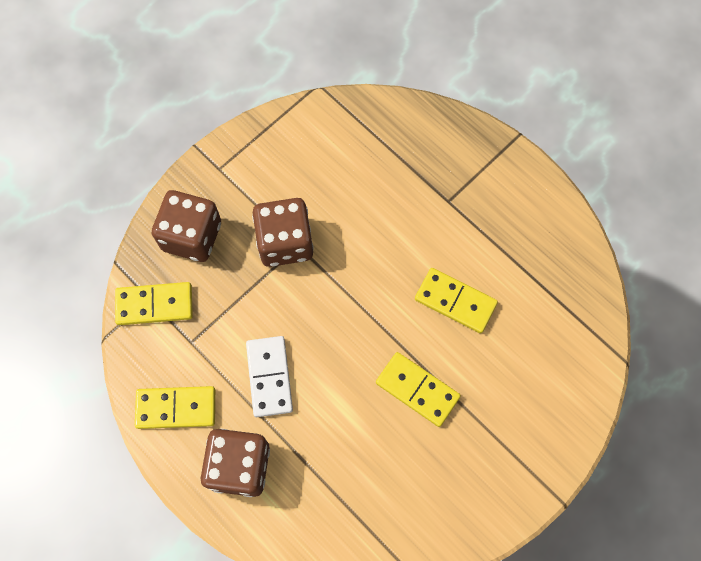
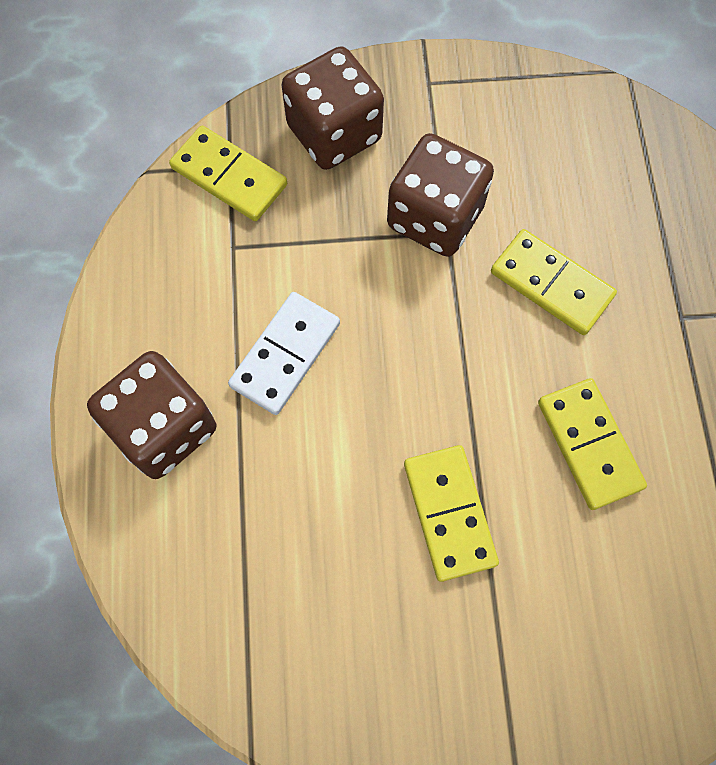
camera: 40 degrees right, 0 degrees up
(176, 408) = (153, 306): yellow domino -> yellow domino (551, 284)

